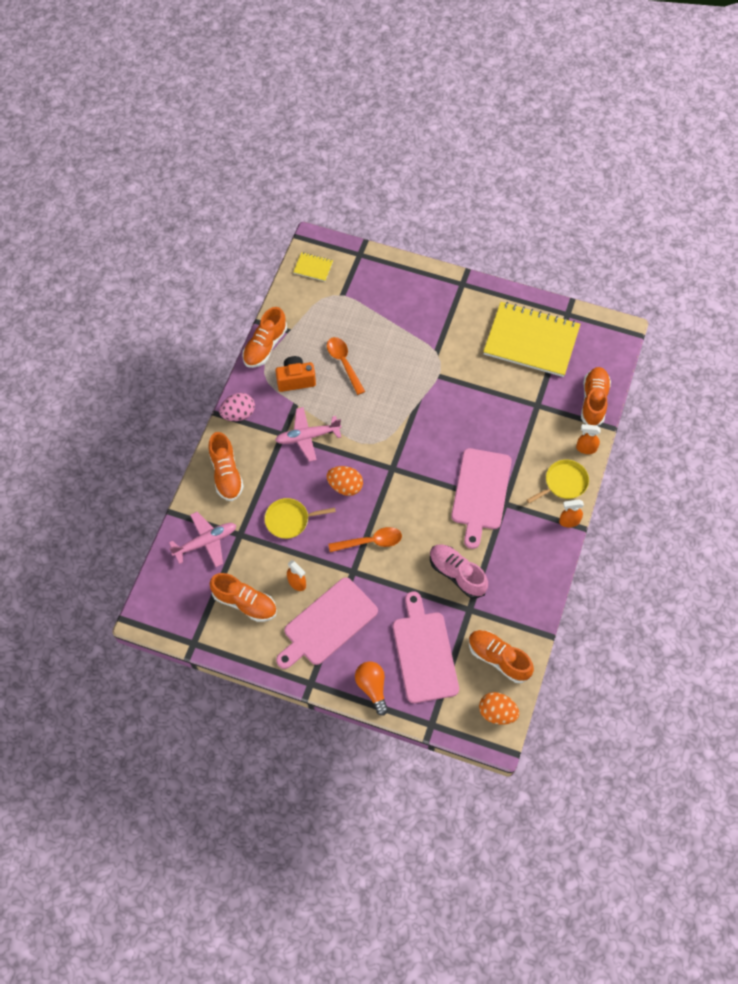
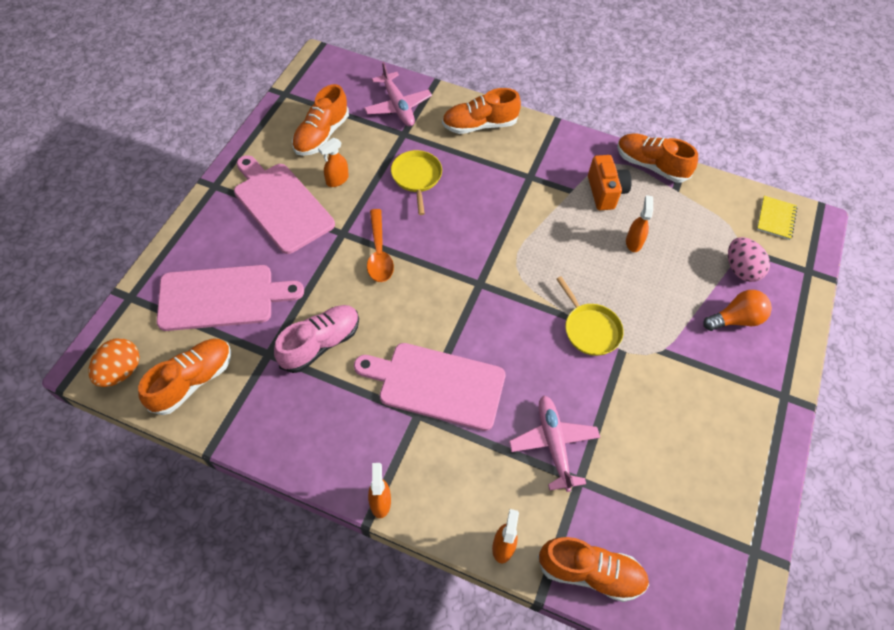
camera: 90 degrees right, 5 degrees down
(238, 414) = (556, 138): pink egg -> pink egg (740, 269)
(307, 436) = (526, 199): pink plane -> pink plane (553, 444)
(344, 363) = (633, 242): orange spoon -> orange spray bottle
(345, 486) = (456, 232): orange egg -> none
(372, 688) = (193, 242): orange light bulb -> orange light bulb (735, 319)
(531, 341) = (695, 485): yellow notebook -> none
(564, 483) = (445, 503): yellow pan -> yellow pan (590, 329)

